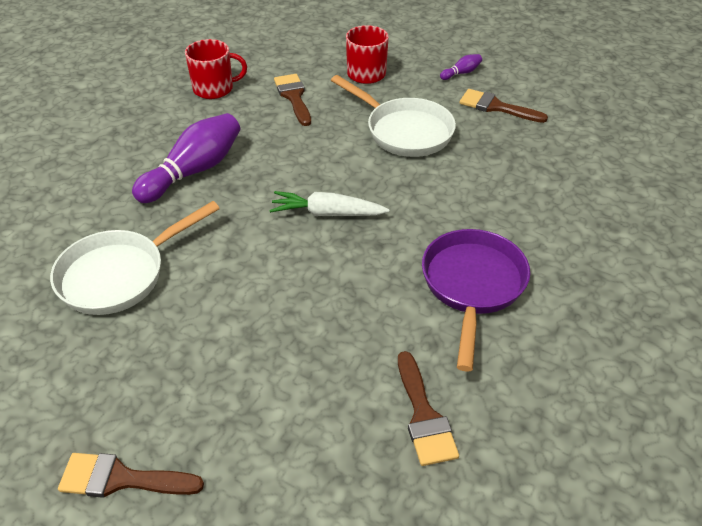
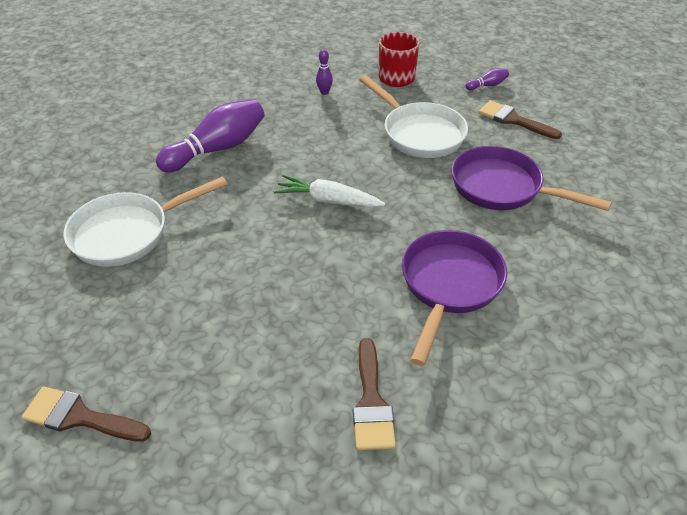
camera: 10 degrees right, 0 degrees up
(214, 89) = (255, 78): red mug -> none
(294, 97) = (324, 92): brown brush -> purple bowling pin
(502, 179) = (502, 188): none -> purple pan

